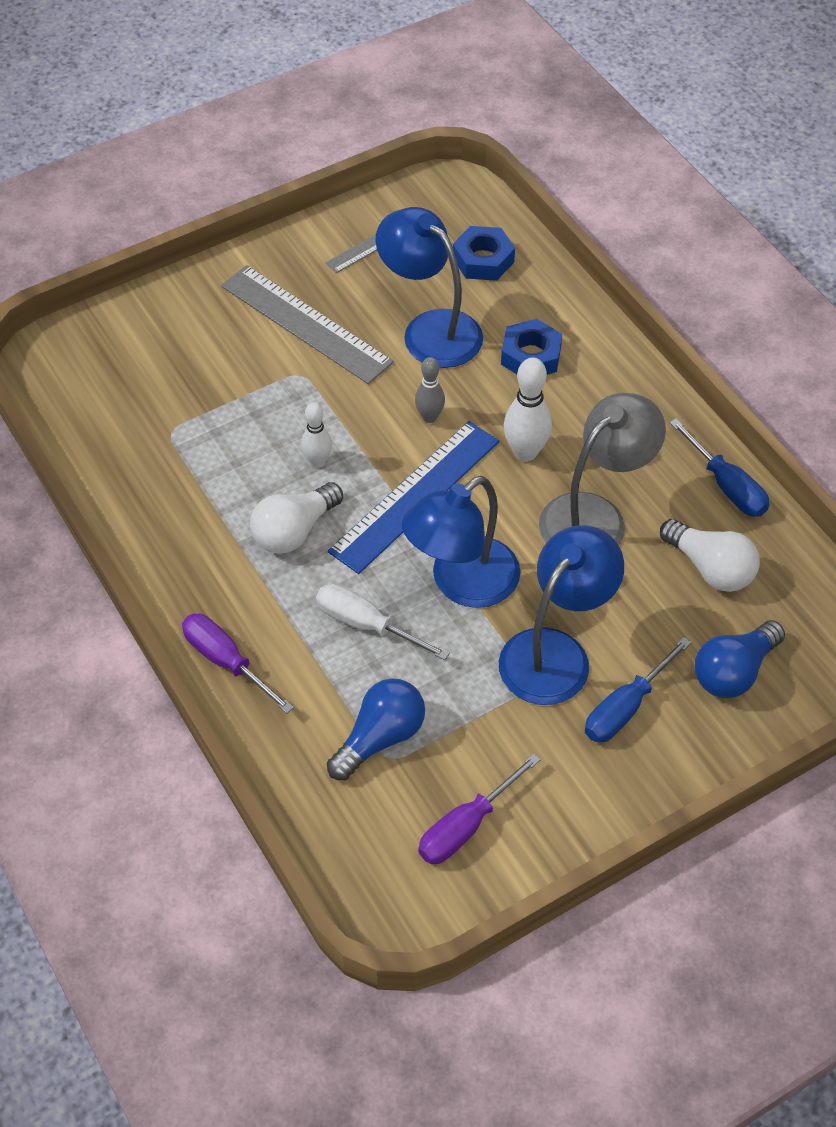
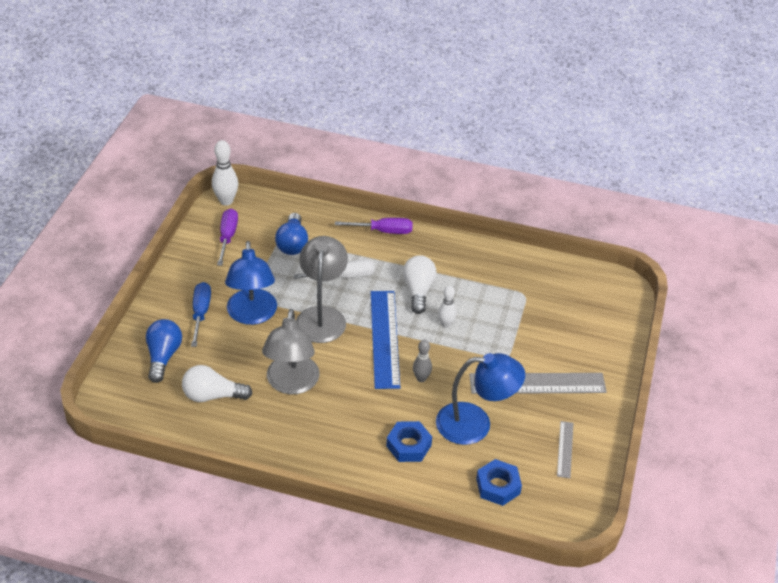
camera: 135 degrees right, 10 degrees down
(462, 584) = (322, 316): blue lamp -> grey lamp
(525, 452) = (356, 392): white bowling pin -> white bowling pin (226, 201)
(726, 486) = (239, 443): blue screwdriver -> none

